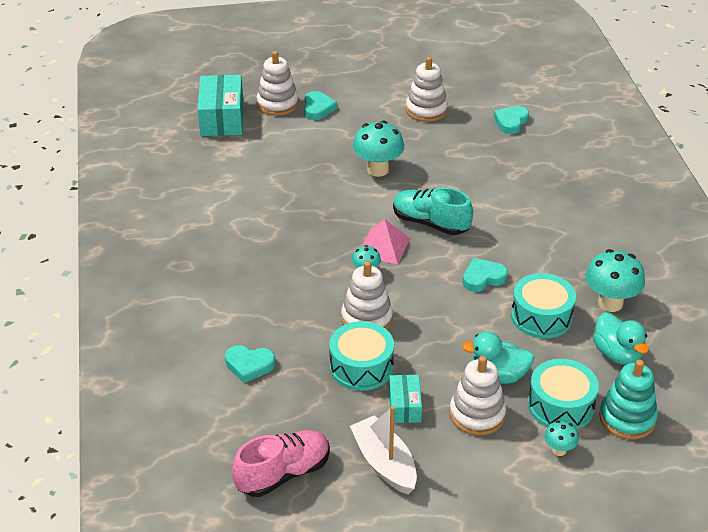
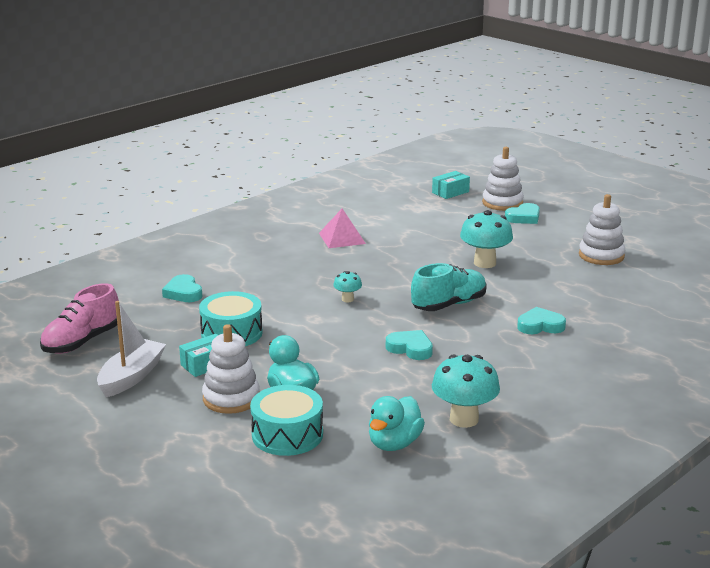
camera: 55 degrees right, 15 degrees down
(222, 118) = (450, 192): turquoise box -> turquoise box, size x0.55
(283, 473) = (82, 342): pink shoe -> pink shoe turned 105 degrees clockwise
(366, 319) = (291, 317): white stacking toy -> none
(384, 246) = (389, 296): pink pyramid -> pink pyramid (342, 238)
(430, 223) = (449, 305): turquoise shoe -> turquoise shoe turned 60 degrees clockwise
(511, 122) = (654, 294): turquoise heart -> turquoise heart (540, 326)
(541, 317) = (396, 390): turquoise drum -> none
(559, 450) = (228, 450): turquoise mushroom -> none
(627, 418) = (309, 474): turquoise stacking toy -> none

